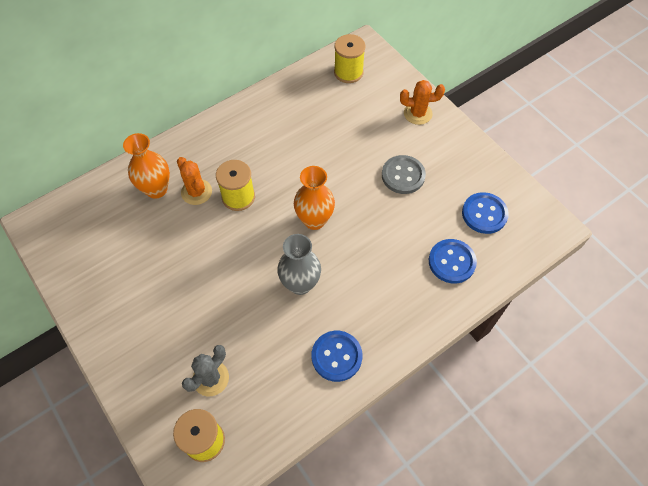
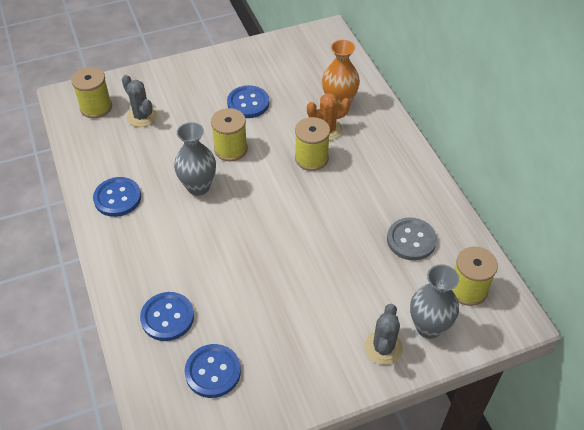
camera: 105 degrees right, 10 degrees down
(169, 272) = (248, 103): none -> blue button
(242, 270) = (230, 149): none -> yellow spool
(314, 220) = (263, 211): orange vase -> none
(390, 90) = (428, 327): none -> grey vase
(403, 175) = (293, 304): grey button -> grey button (411, 240)
(418, 113) = (383, 348): orange cactus -> grey cactus

